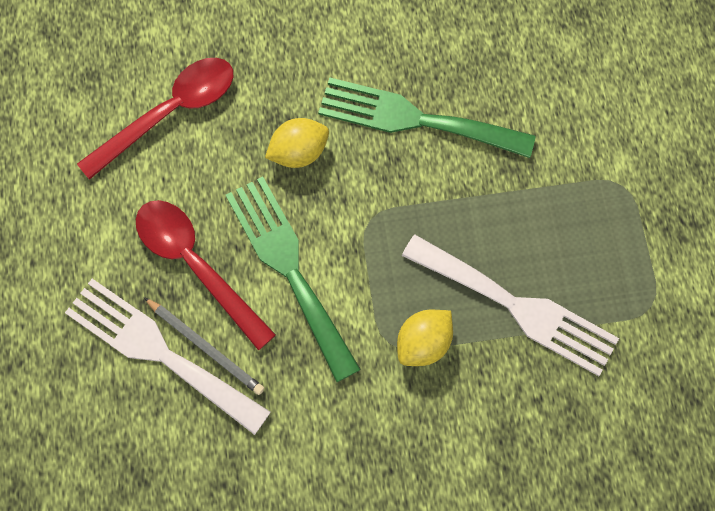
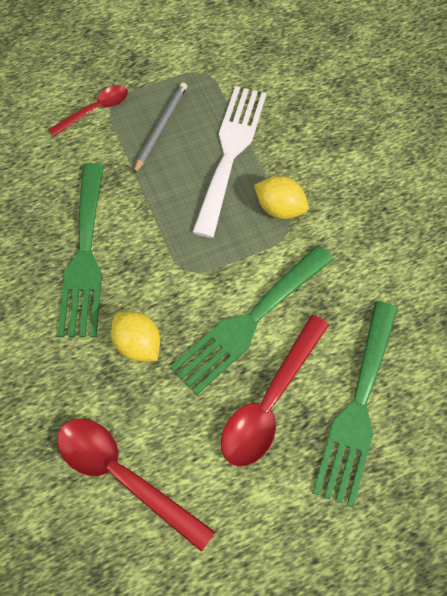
camera: 105 degrees left, 5 degrees down
(159, 352) = (357, 408): white fork -> green fork
(205, 346) = (339, 370): grey pencil -> grey pencil (161, 128)
(616, 164) = (95, 110): none -> red spoon

